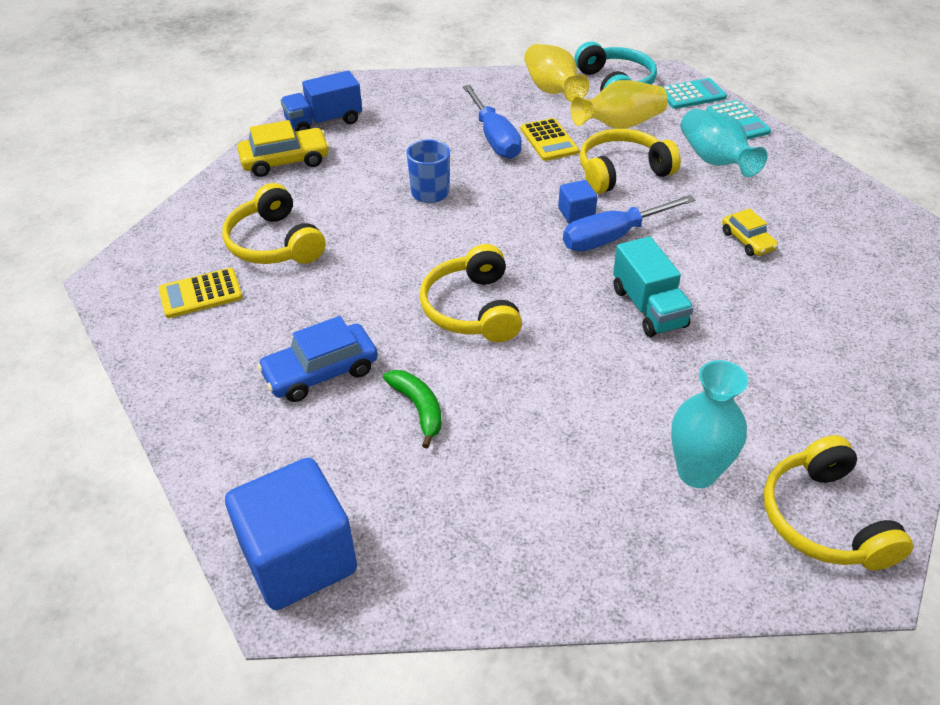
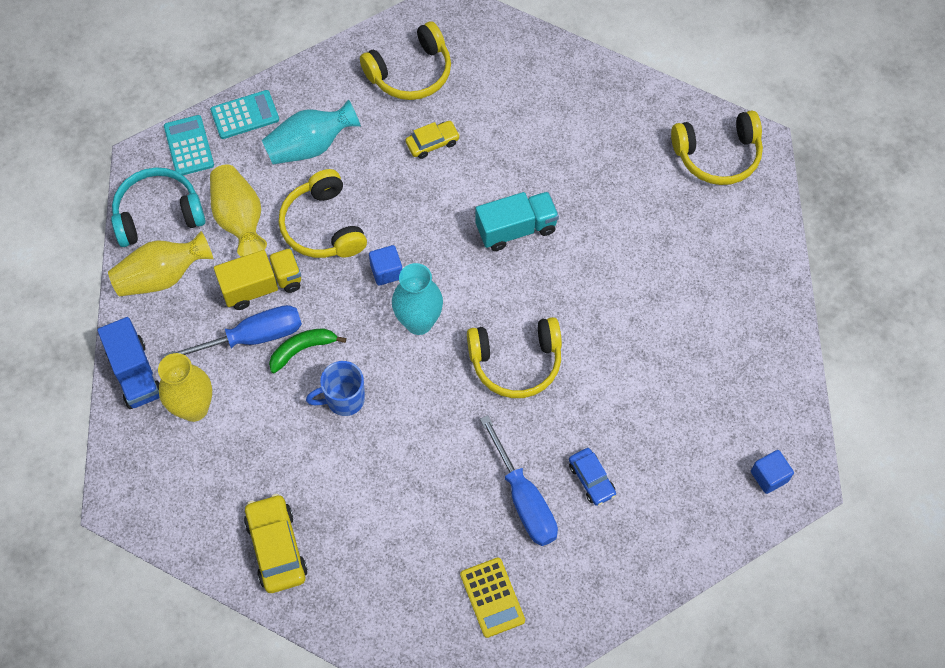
camera: 90 degrees left, 20 degrees up
(274, 243) = (419, 540): yellow headphones -> yellow headphones (410, 72)
(299, 559) = (769, 476): blue cube -> blue cube, size x0.45
(321, 372) = (591, 479): blue car -> blue car, size x0.62
(324, 122) = (201, 514): blue truck -> blue truck (135, 373)
(418, 408) = (629, 402): green banana -> green banana (302, 349)
(424, 113) = (194, 408): none -> yellow vase
(549, 140) = (262, 286): yellow calculator -> yellow truck
(612, 237) = (423, 245): blue screwdriver -> blue screwdriver (524, 500)
(697, 472) = (683, 221): turquoise vase -> turquoise vase (419, 322)

